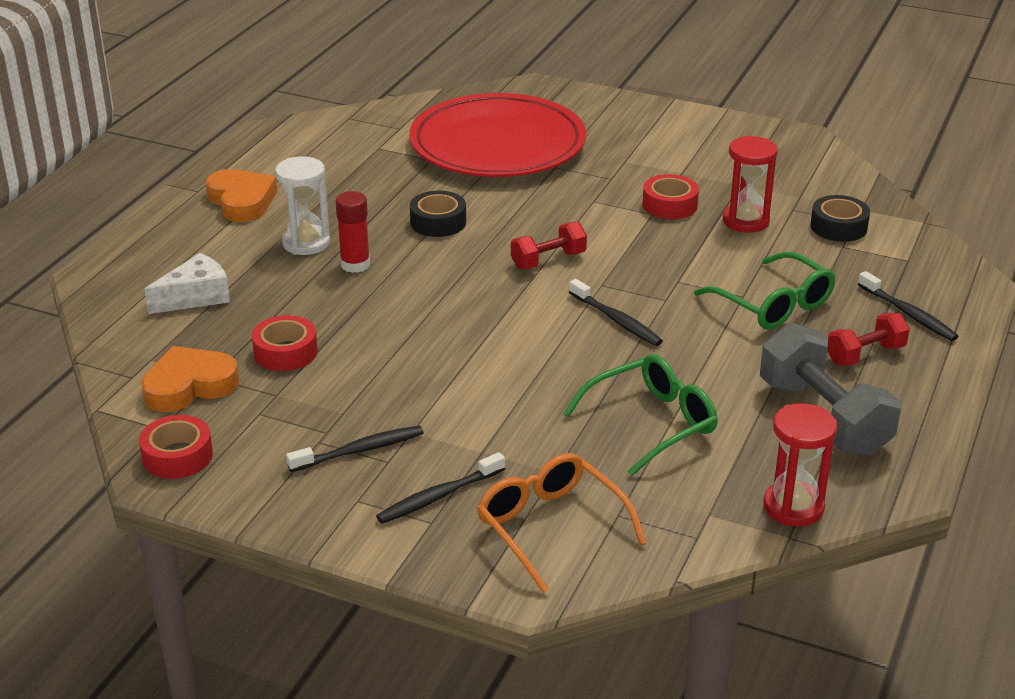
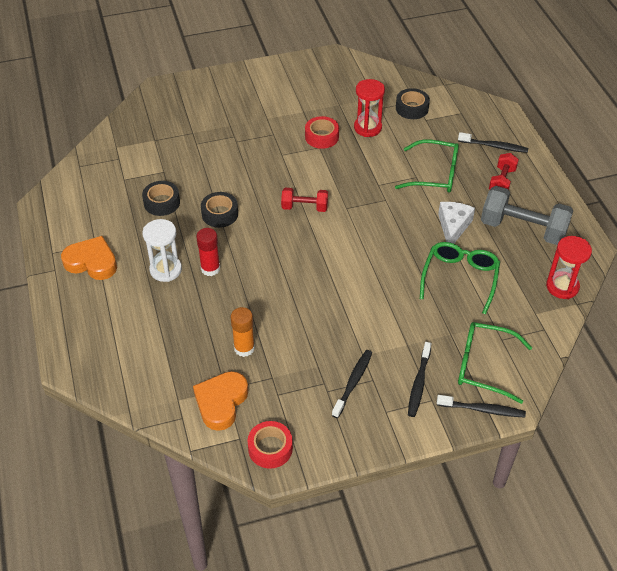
camera: 40 degrees left, 15 degrees up
(196, 297) = (150, 343): white cheese -> white cheese (453, 227)
(285, 352) = (244, 348): red tape -> orange glue stick
(389, 184) = (162, 202): none -> black tape
(497, 145) = (188, 142): red plate -> none
(548, 260) = (304, 207): red dumbbell -> red dumbbell turned 75 degrees clockwise
(551, 527) = (484, 366): orange glasses -> green glasses
(616, 320) = (378, 226): black toothbrush -> black toothbrush (482, 409)

